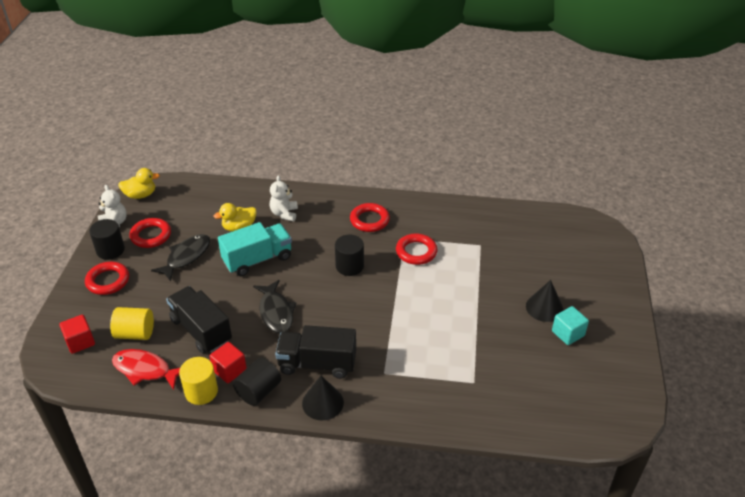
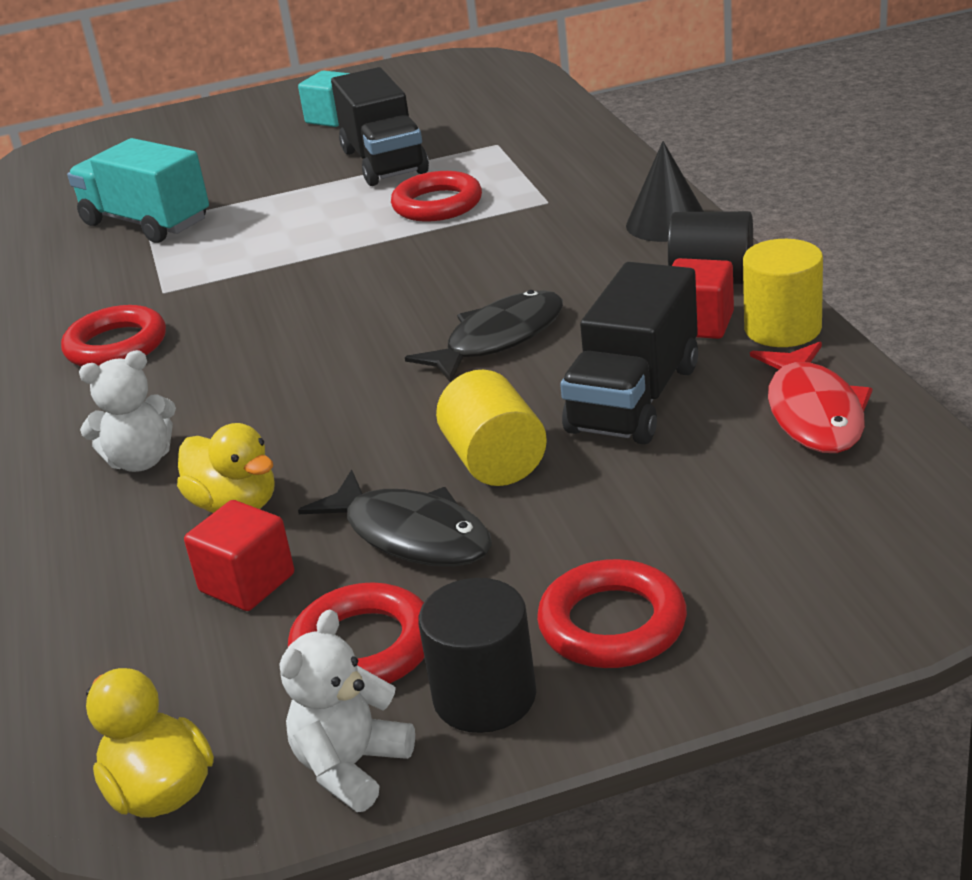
camera: 110 degrees left, 10 degrees down
(80, 342) = (852, 545): red cube -> red cube (247, 583)
(135, 333) = (736, 478): yellow cylinder -> yellow cylinder (495, 461)
(186, 257) = (411, 535): black fish -> black fish turned 150 degrees counterclockwise
(257, 259) = (346, 426): turquoise truck -> turquoise truck (146, 222)
(317, 363) = (588, 255): black truck -> black truck (384, 162)
(349, 266) = (292, 315): black cylinder -> none
(416, 252) = (202, 268): red ring -> red ring (437, 204)
(544, 307) = (285, 143): black cone -> none

